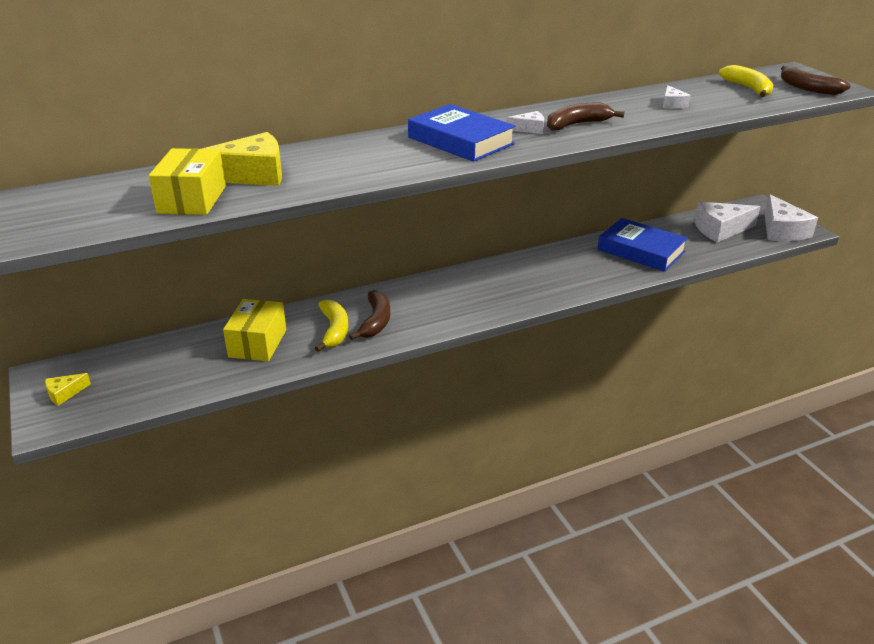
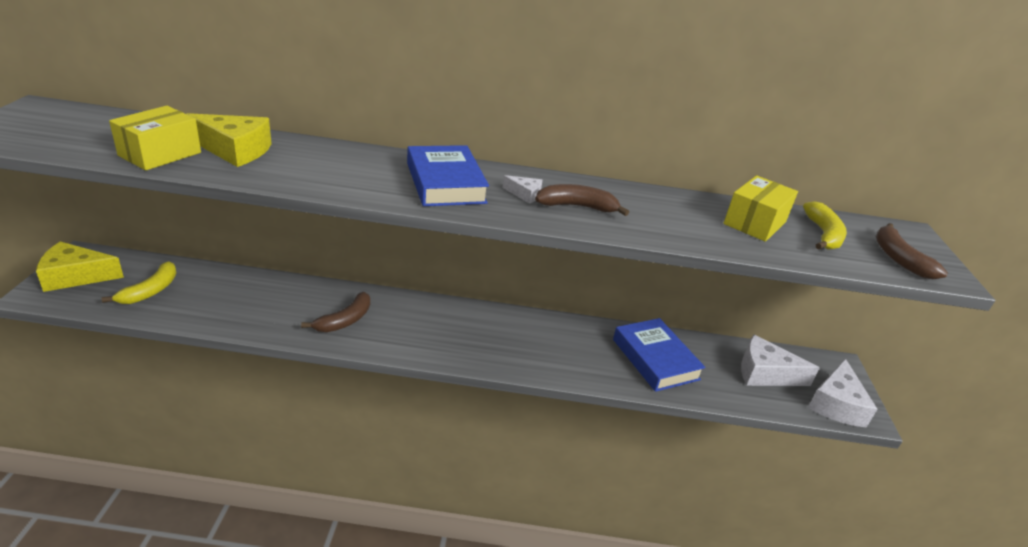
camera: 25 degrees right, 0 degrees up
(64, 393) = (76, 276): yellow cheese -> yellow cheese, size x2.04
(257, 343) = (240, 297): yellow box -> yellow box (754, 223)
(334, 330) = (305, 313): yellow banana -> yellow banana (150, 291)
(672, 104) = (709, 221): white cheese -> none

